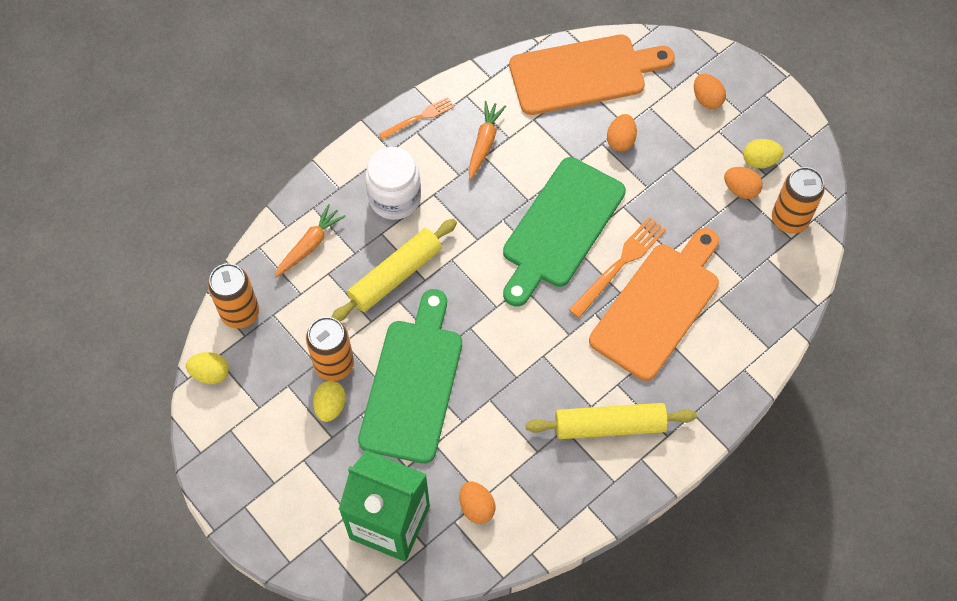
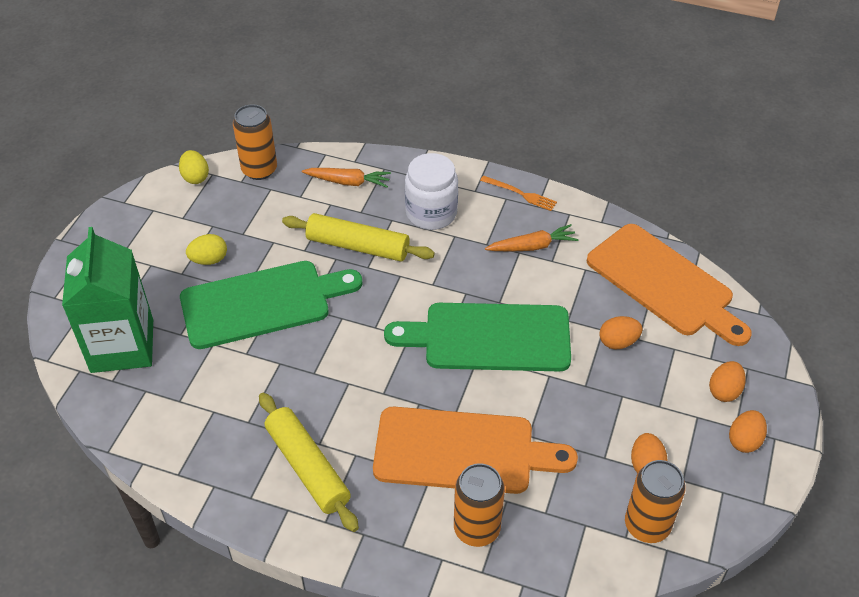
camera: 60 degrees right, 15 degrees down
(334, 364) = (249, 245): orange can -> orange can (476, 529)
(476, 507) = (168, 400): orange egg -> orange egg (744, 440)
(619, 264) = (484, 400): orange fork -> none
(759, 161) = (693, 467): yellow egg -> none

